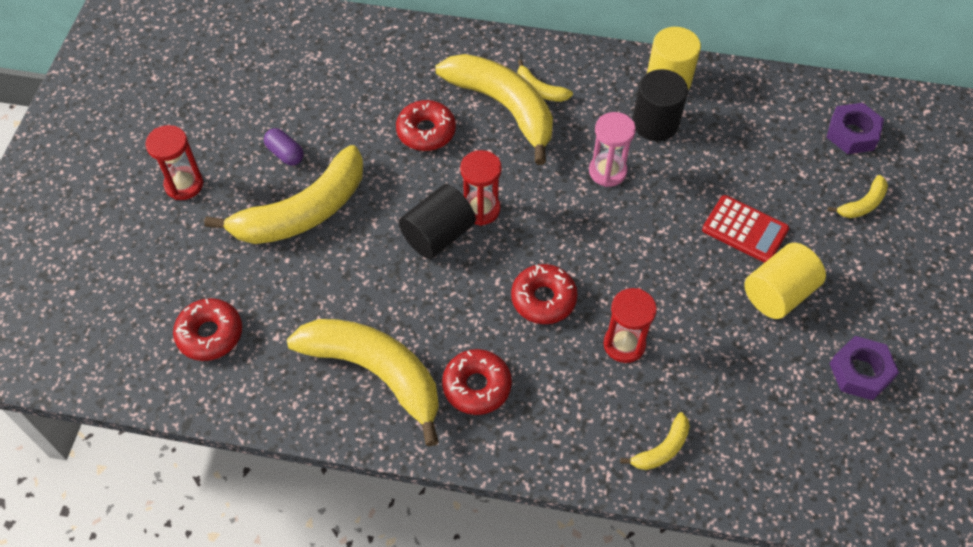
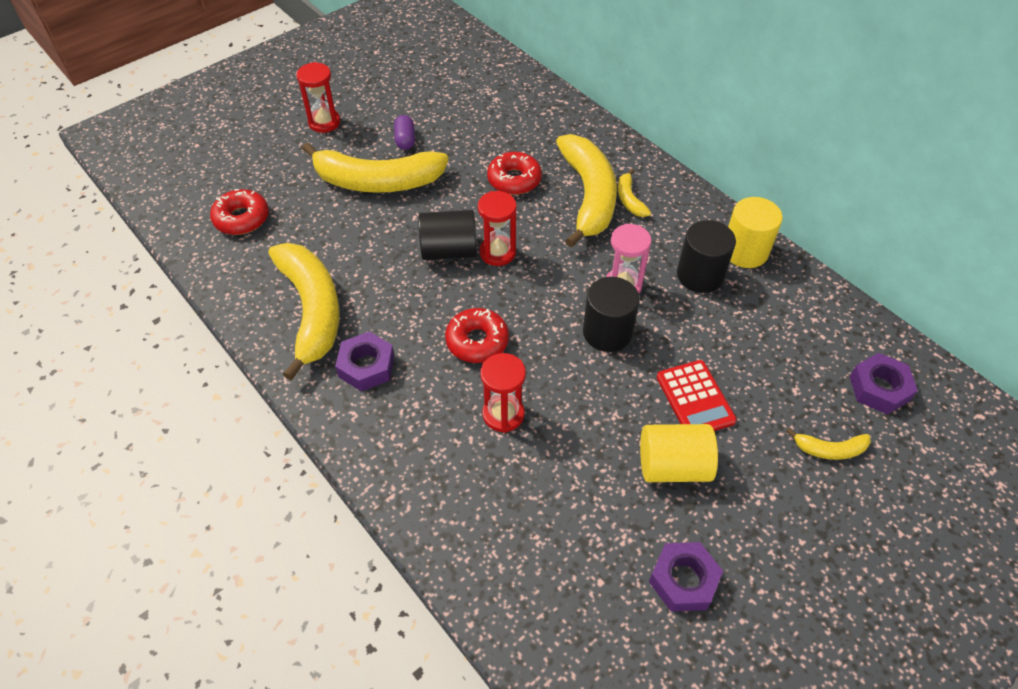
camera: 40 degrees right, 5 degrees down
(477, 386) = (366, 366): red donut -> purple nut
(634, 220) = (607, 332): none -> black cylinder
(662, 449) = (450, 510): yellow banana -> none

